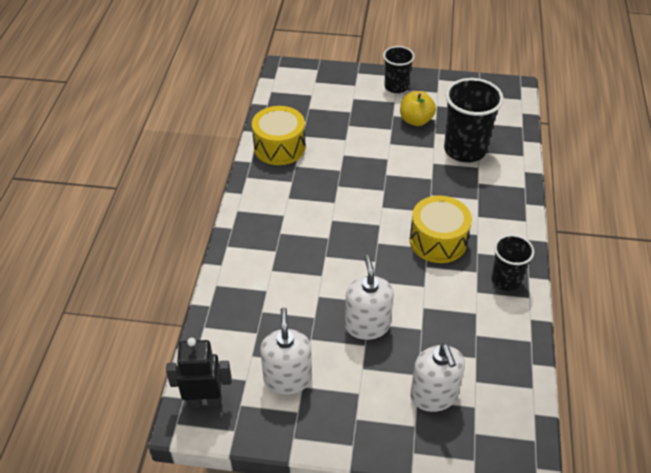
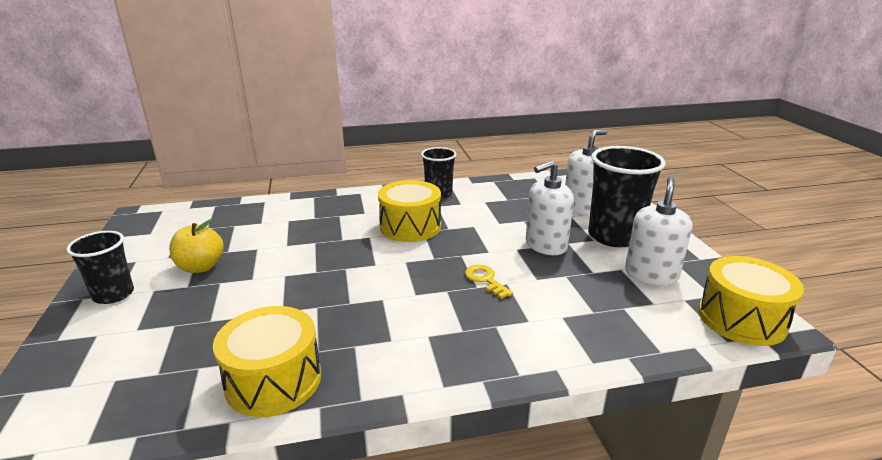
camera: 110 degrees left, 20 degrees down
(204, 401) = (741, 319): black robot -> yellow drum
(287, 378) = (651, 274): white soap dispenser -> white soap dispenser turned 135 degrees clockwise
(331, 264) = (485, 280): none -> yellow key
(465, 150) = (259, 230): black cup -> black cup (614, 236)

